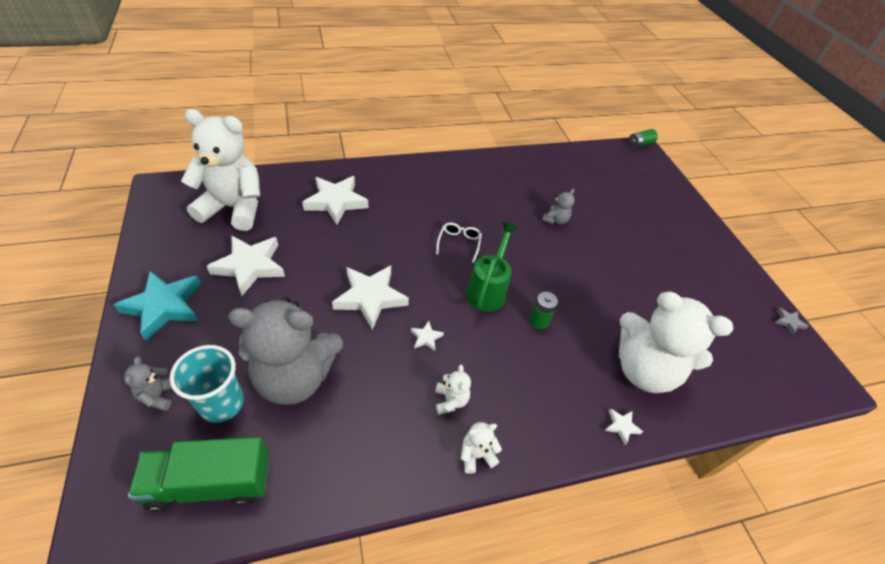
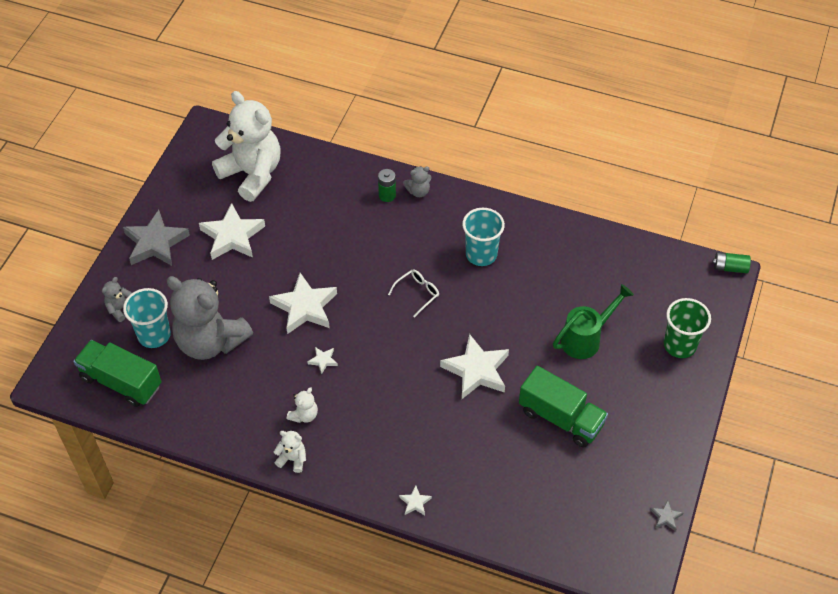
camera: 40 degrees right, 5 degrees up
(164, 306) = (155, 243): turquoise star -> grey star
(336, 202) = (340, 203): white star -> white star (476, 370)
(481, 196) = (481, 254): none -> turquoise cup
(488, 289) = (407, 347): green watering can -> green watering can (586, 338)
(538, 321) = (425, 394): green battery -> green battery (387, 195)
(555, 220) = (532, 312): grey teddy bear -> grey teddy bear (418, 191)
(644, 370) = (477, 477): white teddy bear -> none
(650, 286) = (560, 418): none -> green truck
(664, 200) = (679, 345): none -> green cup

